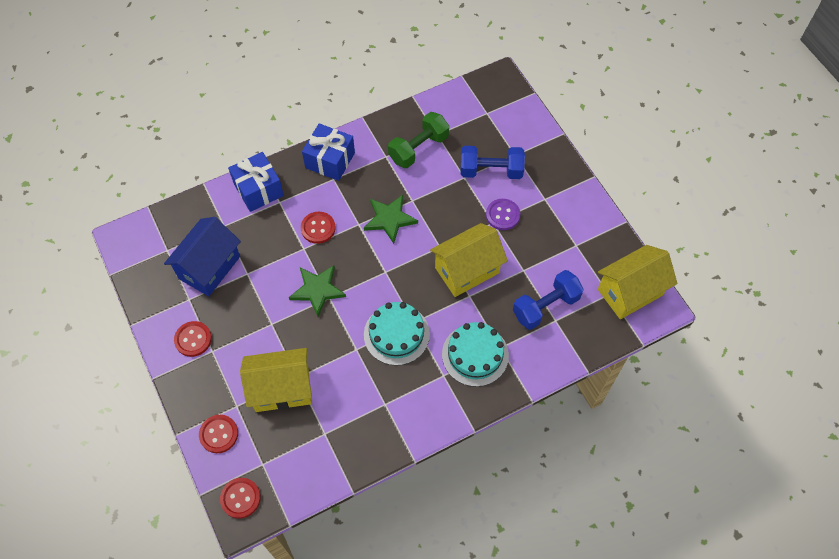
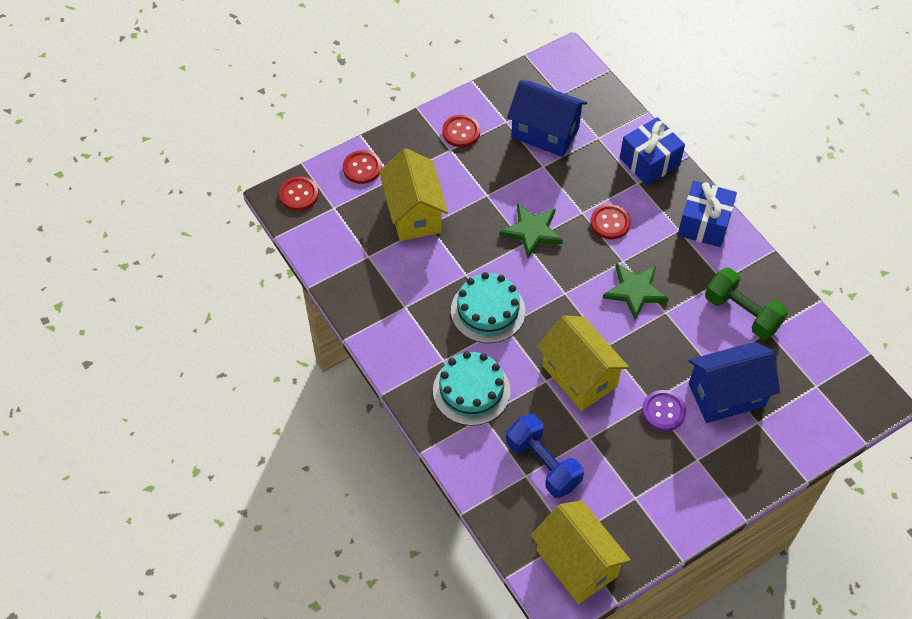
camera: 85 degrees right, 5 degrees down
(491, 171) = (726, 395): blue dumbbell -> blue house

